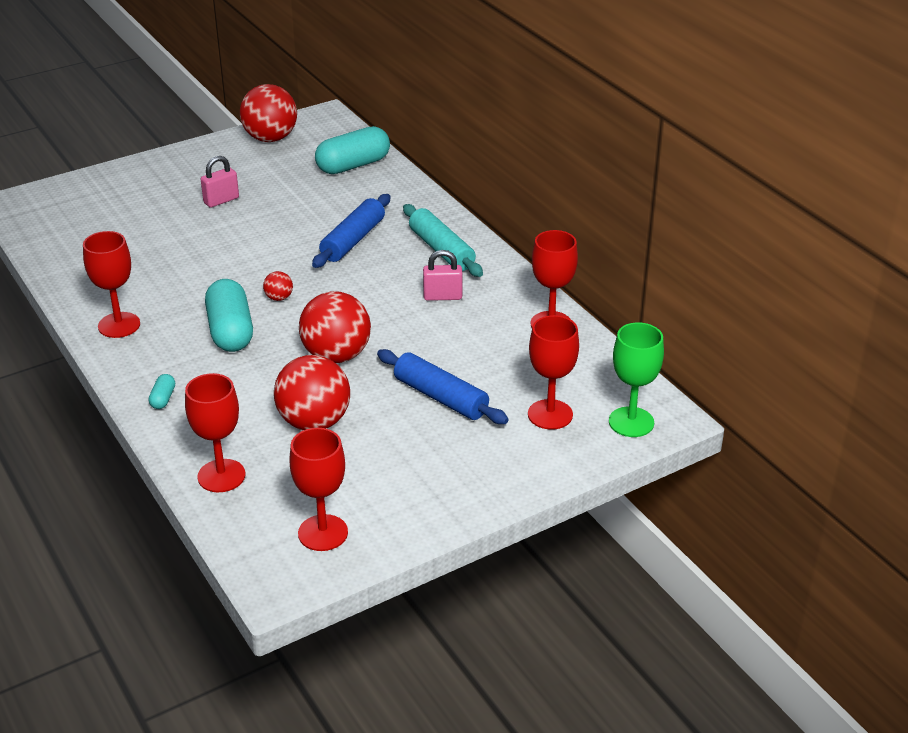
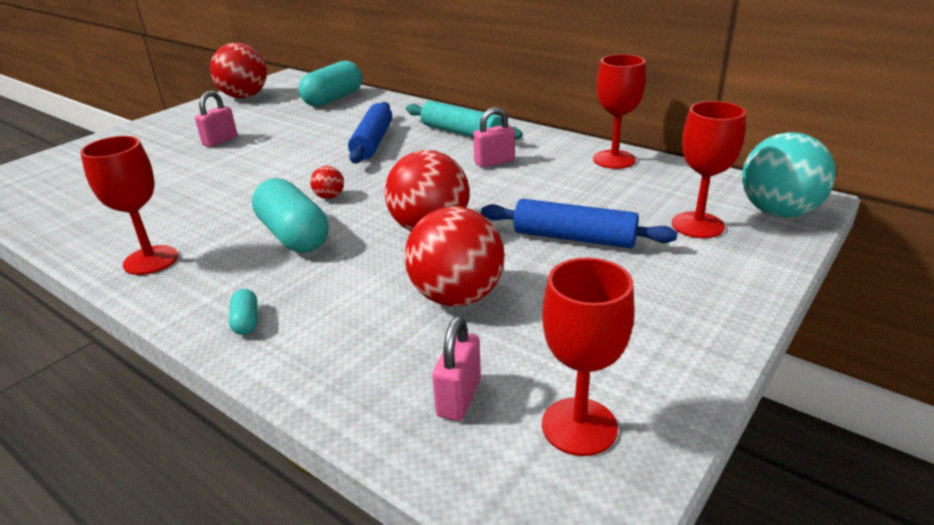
camera: 20 degrees left, 5 degrees down
(221, 476) = (382, 393): red goblet -> none
(265, 493) = (459, 397): none -> pink padlock
(631, 422) = (778, 212): green goblet -> turquoise ball

